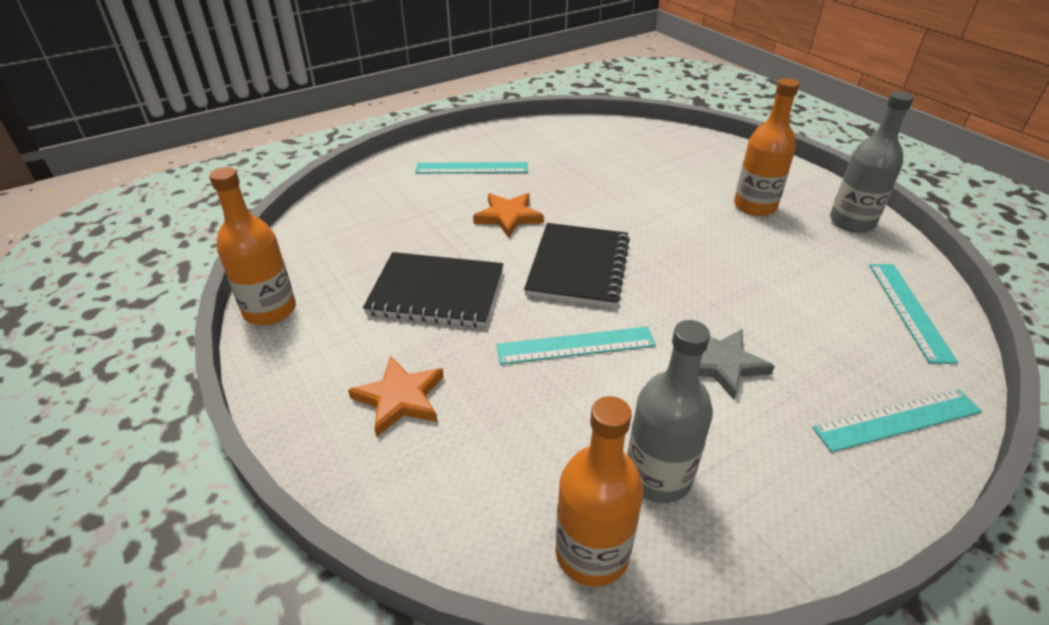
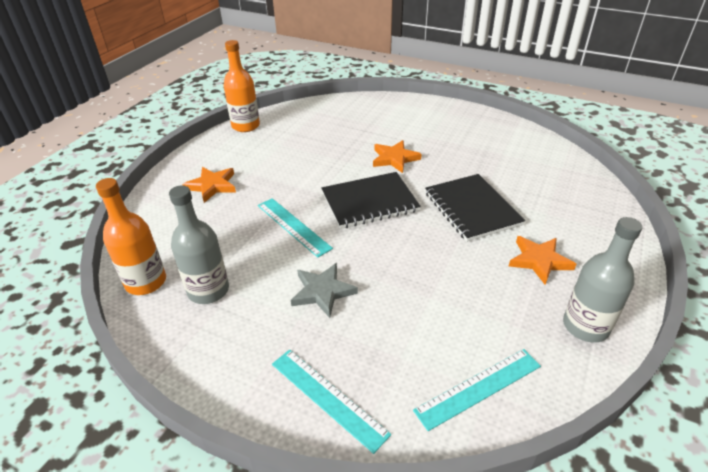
camera: 60 degrees right, 0 degrees up
(436, 292) = (299, 163): black notebook -> black notebook (472, 209)
(472, 168) = (432, 126): turquoise ruler -> none
(754, 206) = (539, 260): orange bottle -> orange star

